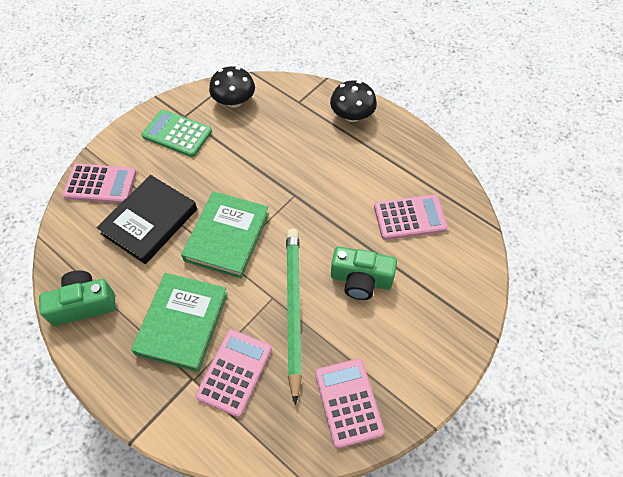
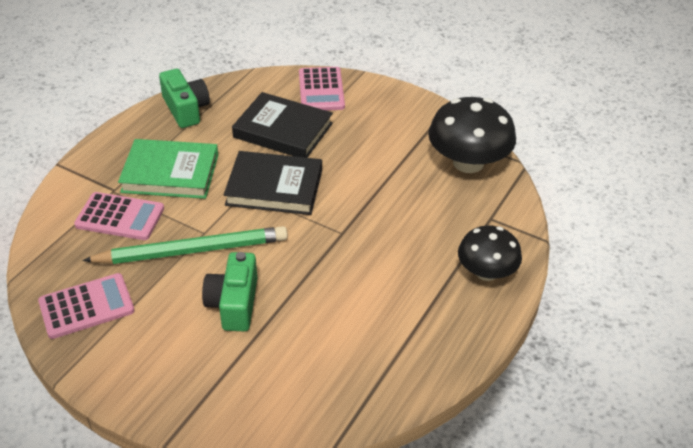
camera: 80 degrees right, 15 degrees down
(177, 134) = (403, 127): green calculator -> none
(227, 236) = (274, 187): green book -> black book
(234, 101) = (468, 162): black mushroom -> black mushroom, size x1.54
(410, 217) = (332, 345): pink calculator -> none

